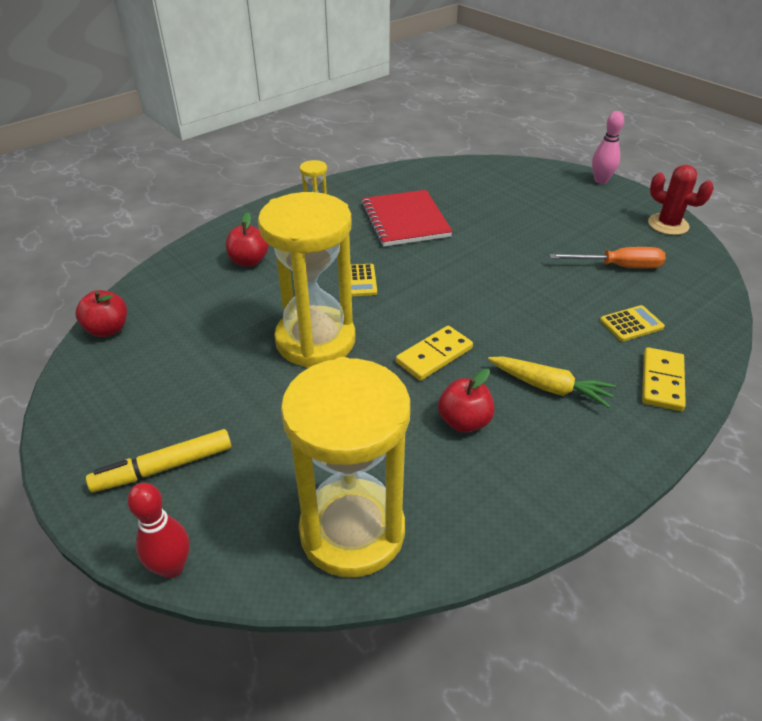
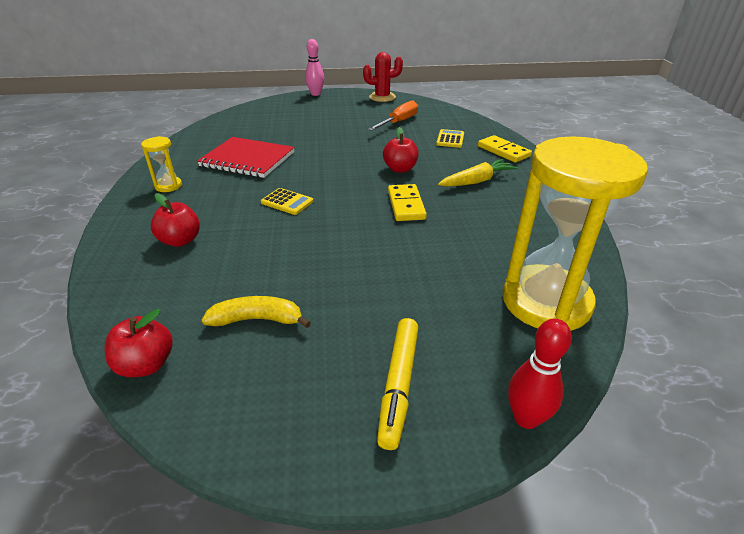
camera: 55 degrees left, 5 degrees down
(186, 353) = (257, 319): none -> yellow banana
(315, 340) = (330, 245): yellow hourglass -> none
(464, 421) = (479, 219): red apple -> red apple (400, 169)

